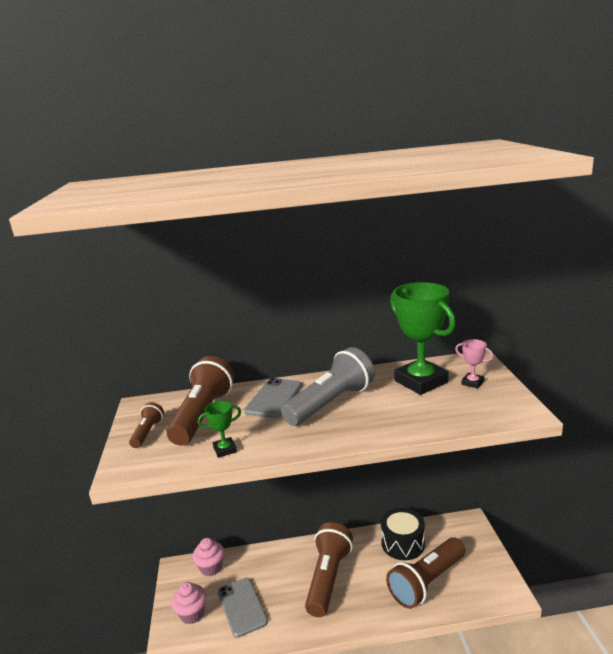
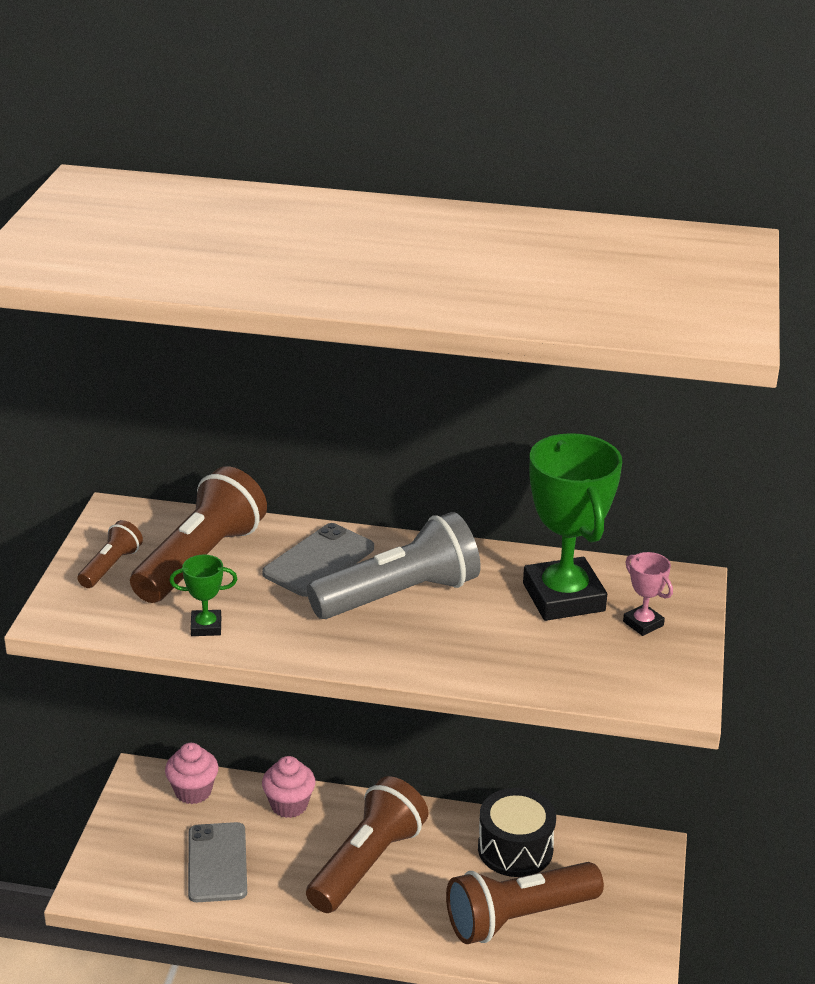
camera: 15 degrees right, 10 degrees up
(192, 614) = (140, 849): pink cupcake -> pink cupcake (289, 805)

